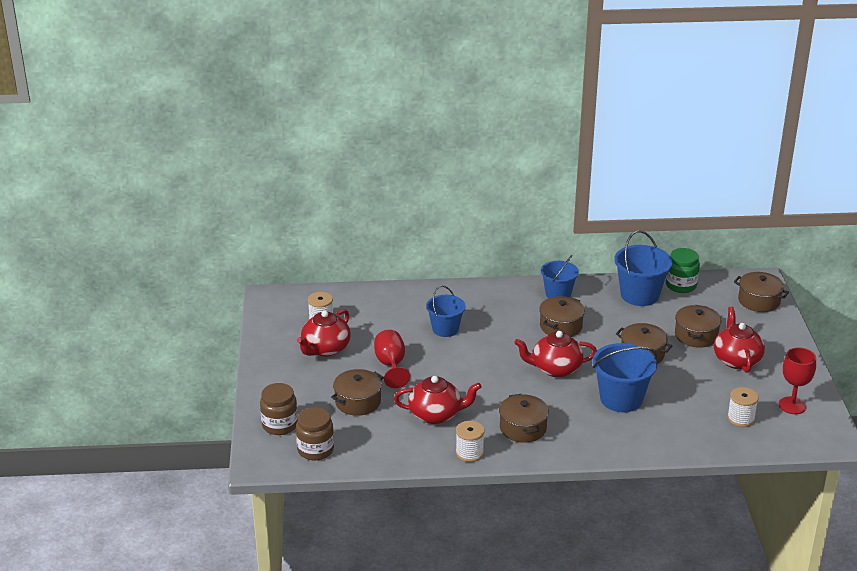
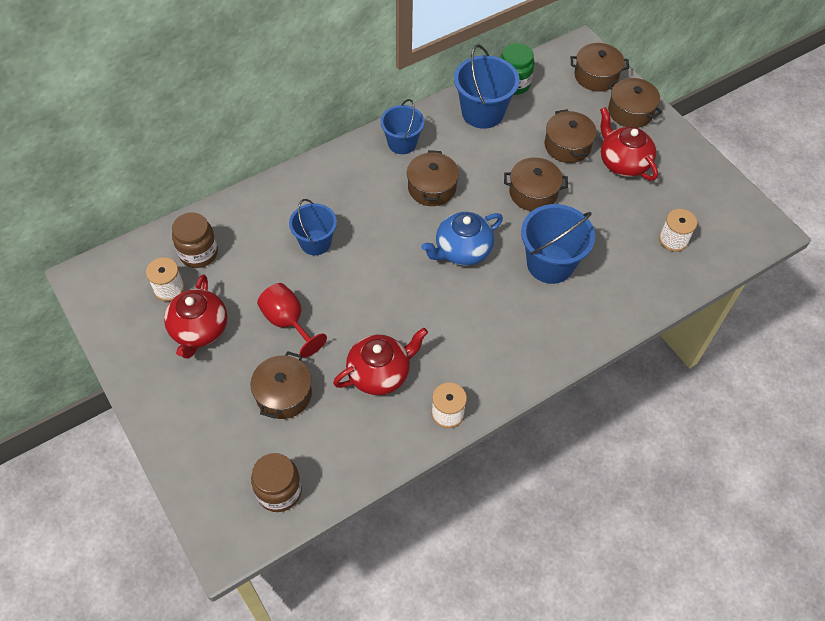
camera: 30 degrees left, 25 degrees up
(280, 425) = (215, 473): brown jar -> brown jar (198, 253)
(523, 428) = (480, 350): brown pot -> brown pot (630, 112)
(555, 369) = (462, 250): red teapot -> blue teapot
(792, 405) = (706, 201): red goblet -> none

